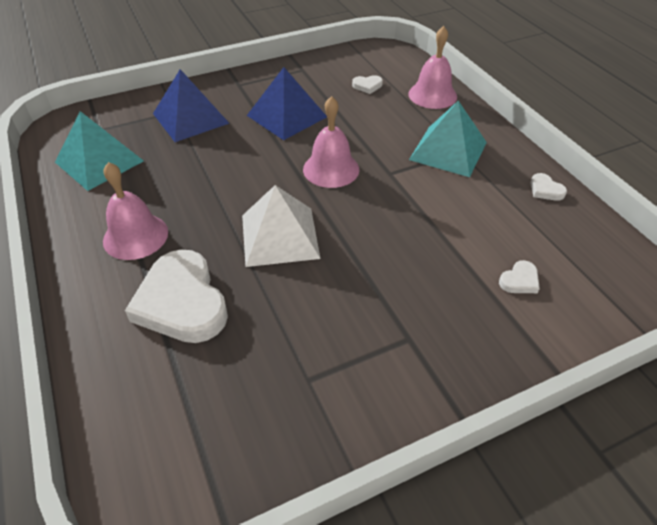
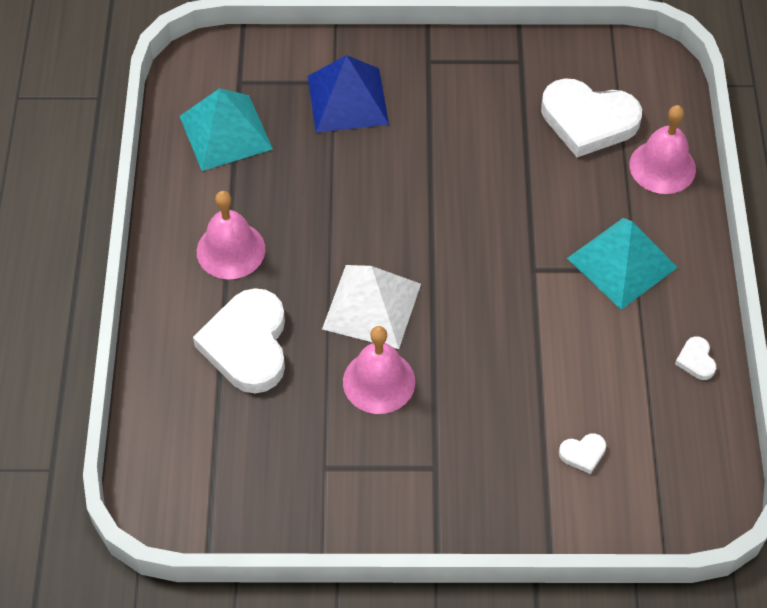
camera: 25 degrees right, 10 degrees up
(286, 116) = (461, 137): blue pyramid -> none
(331, 169) = (470, 238): pink bell -> pink bell (379, 381)
(367, 86) = (588, 121): white heart -> white heart, size x2.40

